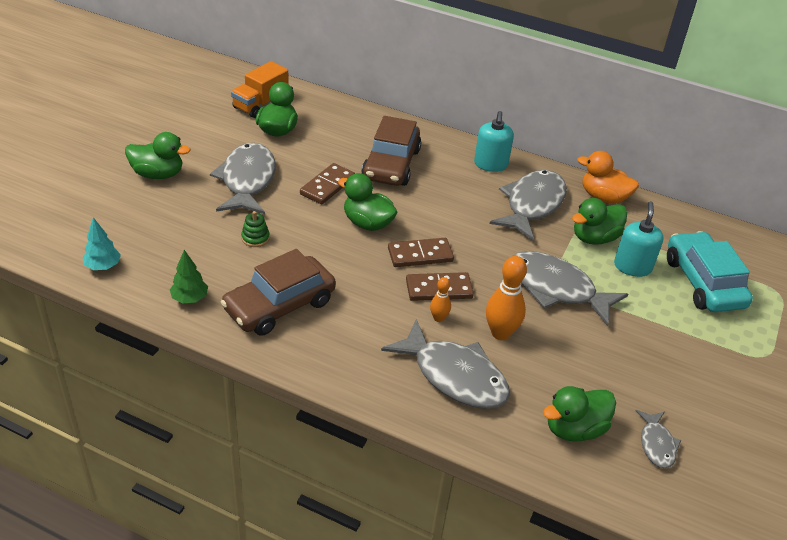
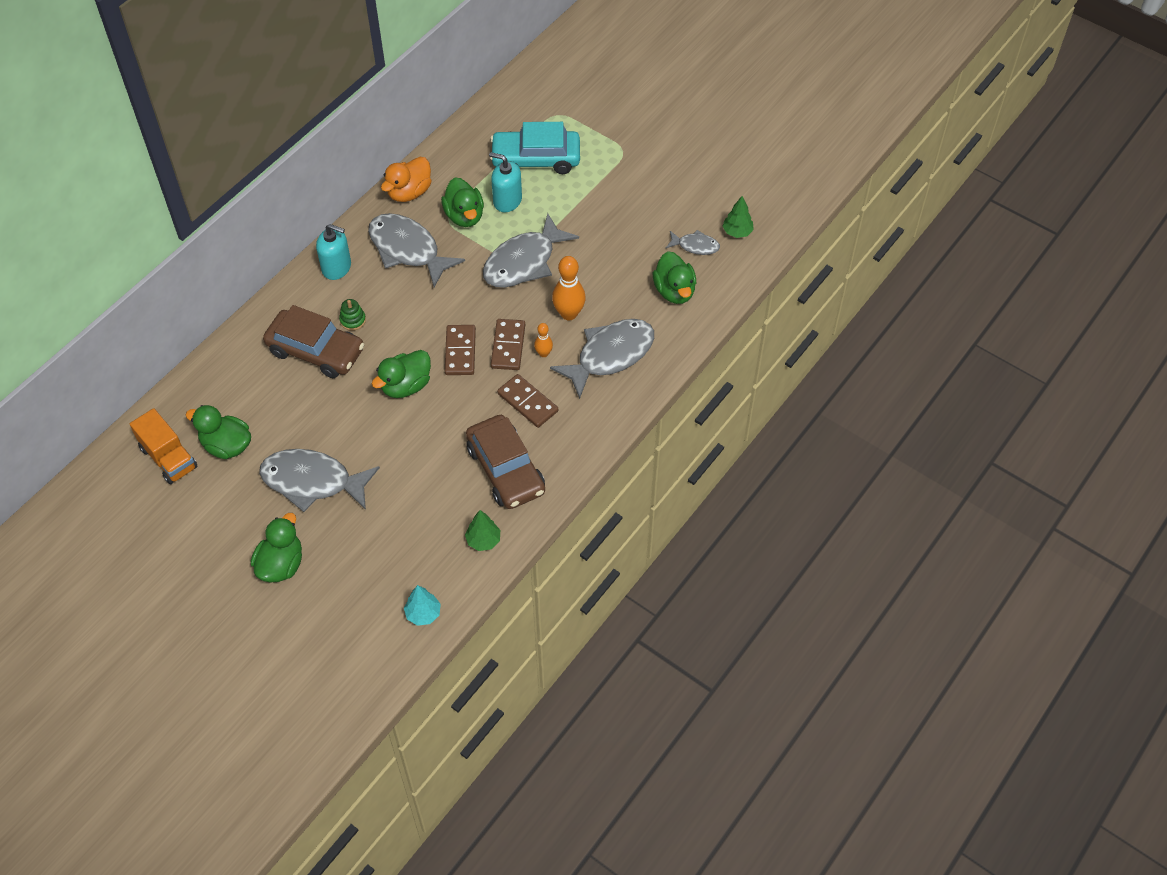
camera: 75 degrees left, 15 degrees up
(255, 238) = (408, 481): green stacking toy -> green stacking toy (353, 320)
(327, 186) = (339, 411): brown domino -> brown domino (528, 402)
(704, 490) = (737, 232): none -> green tree

